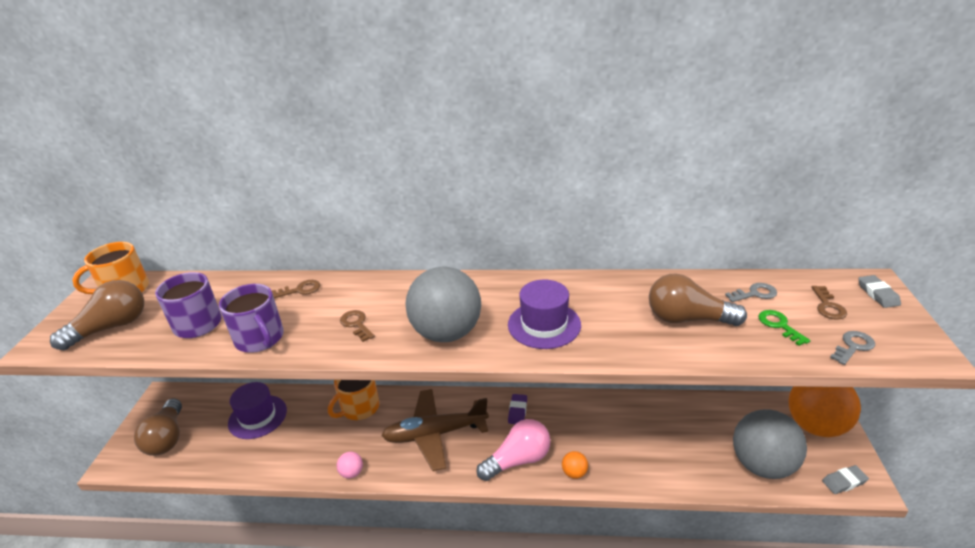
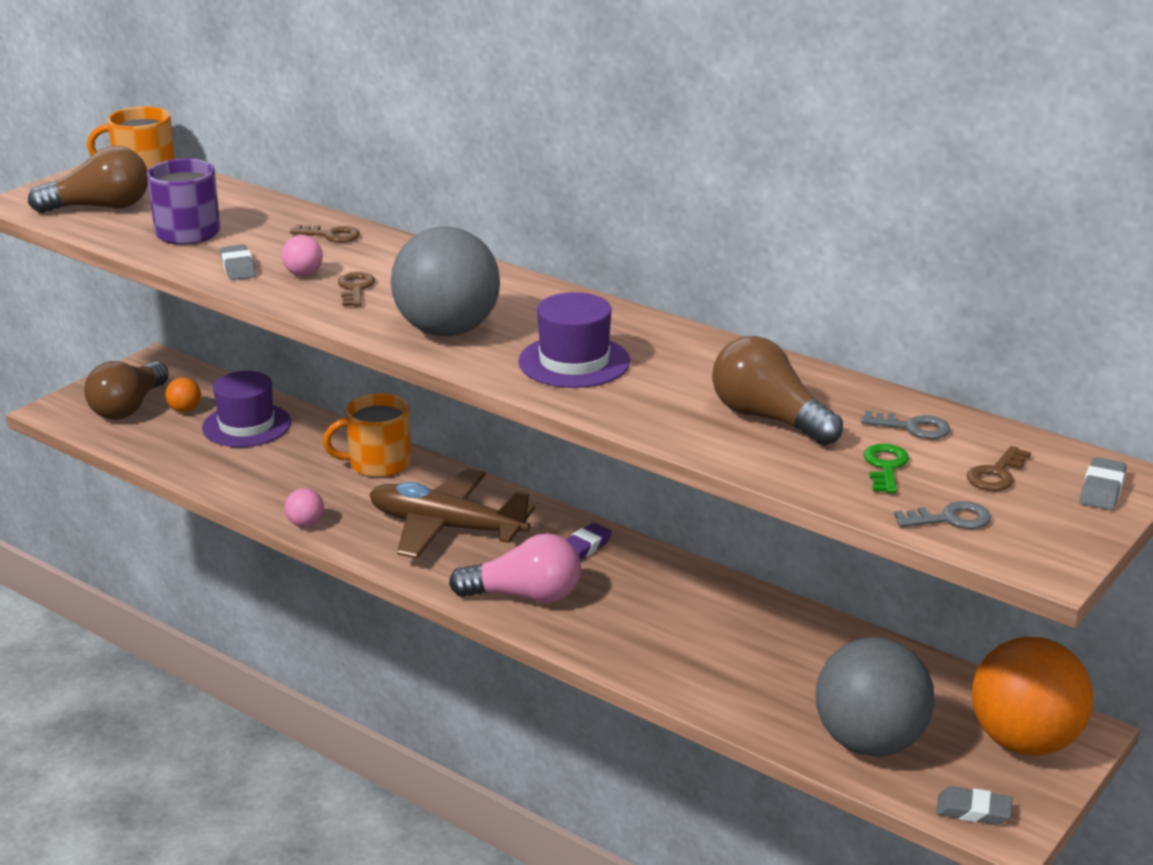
camera: 30 degrees right, 5 degrees down
(260, 339) = (238, 267): purple mug -> grey eraser
(311, 326) = (303, 274): none -> pink ball
(574, 473) = (584, 638): orange ball -> orange ball (185, 410)

